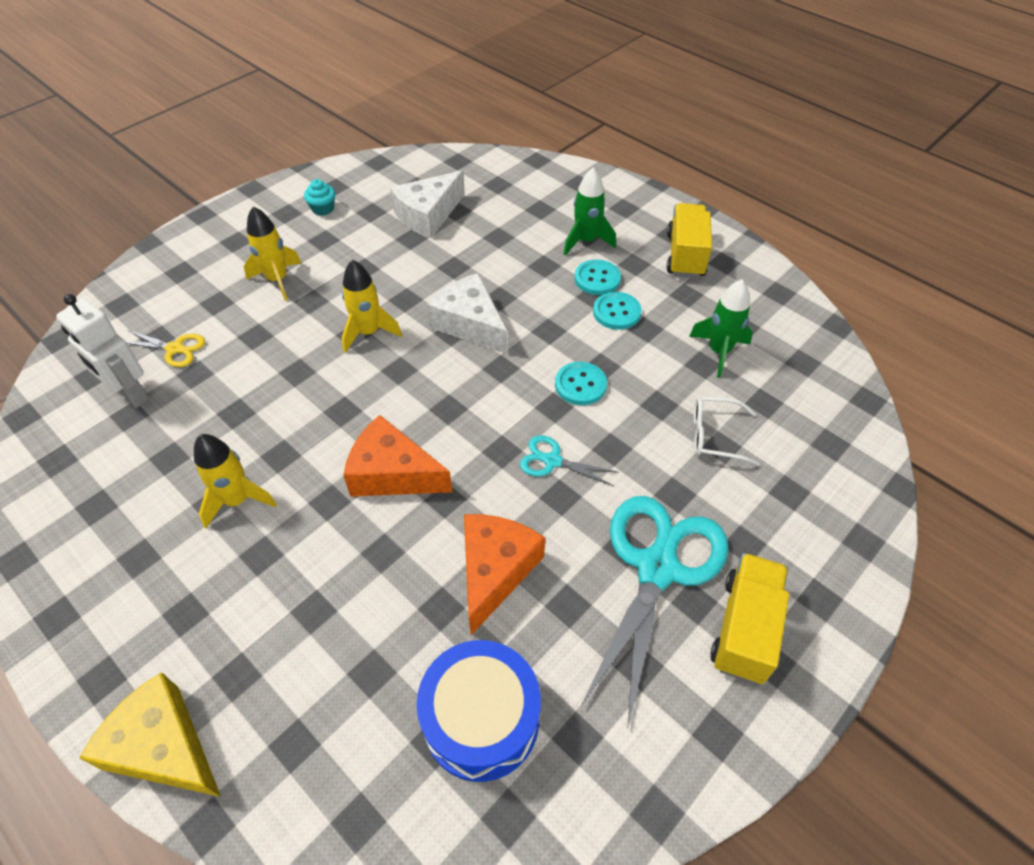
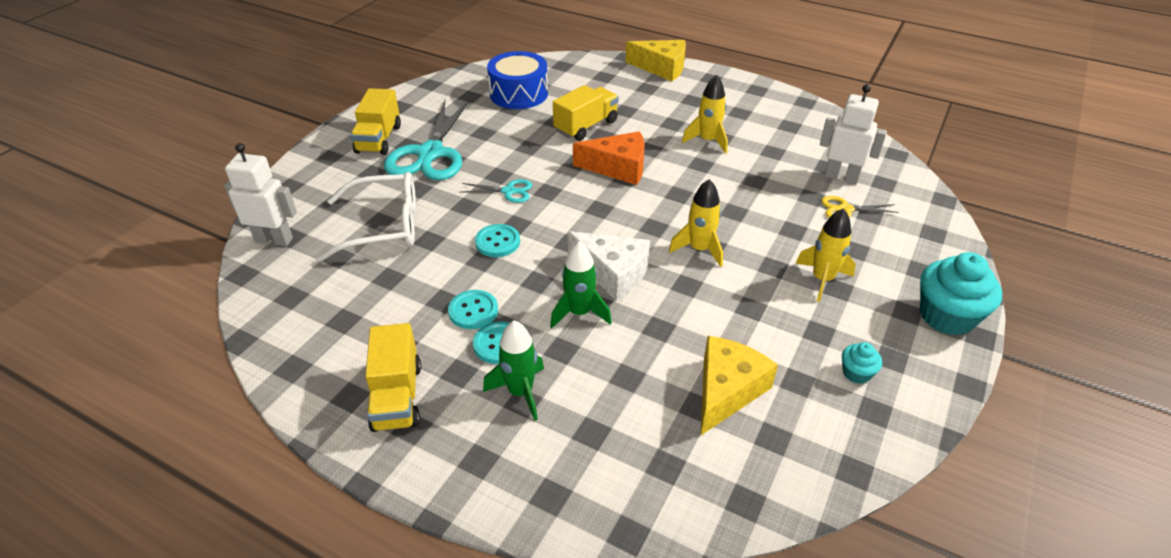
camera: 165 degrees right, 10 degrees down
(208, 232) = (947, 316): none -> turquoise cupcake
(397, 580) = (586, 126): none -> yellow truck
(428, 215) = (726, 390): white cheese -> yellow cheese
(495, 570) = (530, 138): orange cheese -> none
(715, 436) = (384, 226): white glasses -> white glasses, size x1.79
(719, 351) = (371, 291): green rocket -> green rocket (579, 313)
(849, 443) = (274, 239): none -> white robot

